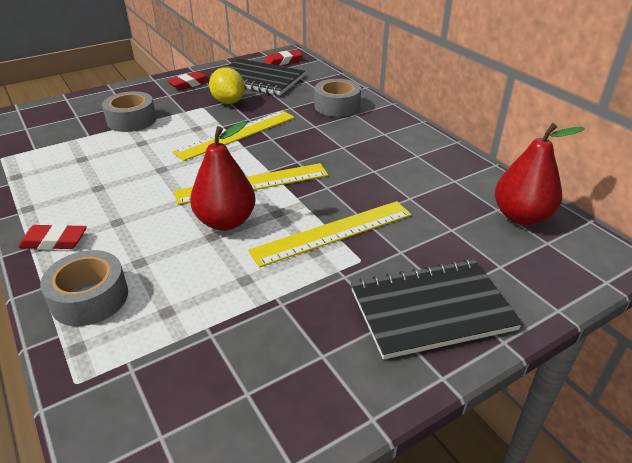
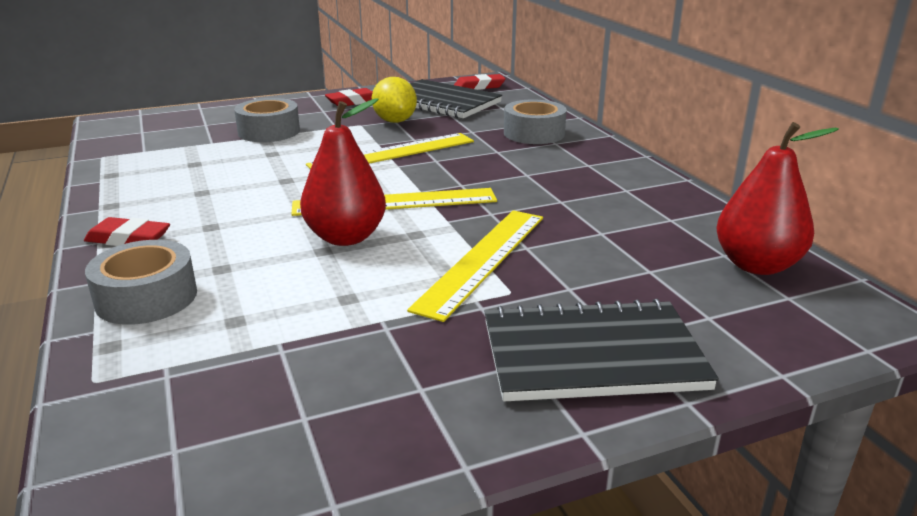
camera: 10 degrees right, 10 degrees down
(333, 232) = (482, 260): yellow ruler -> yellow ruler turned 45 degrees counterclockwise

